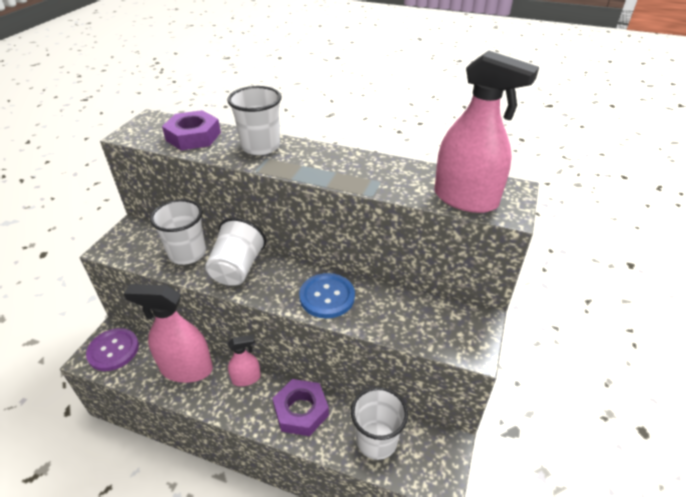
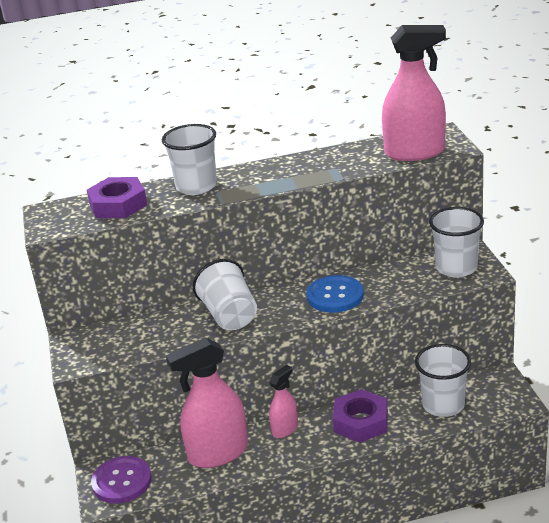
camera: 30 degrees left, 10 degrees down
(187, 253) = (164, 328): white cup -> white cup (456, 268)

